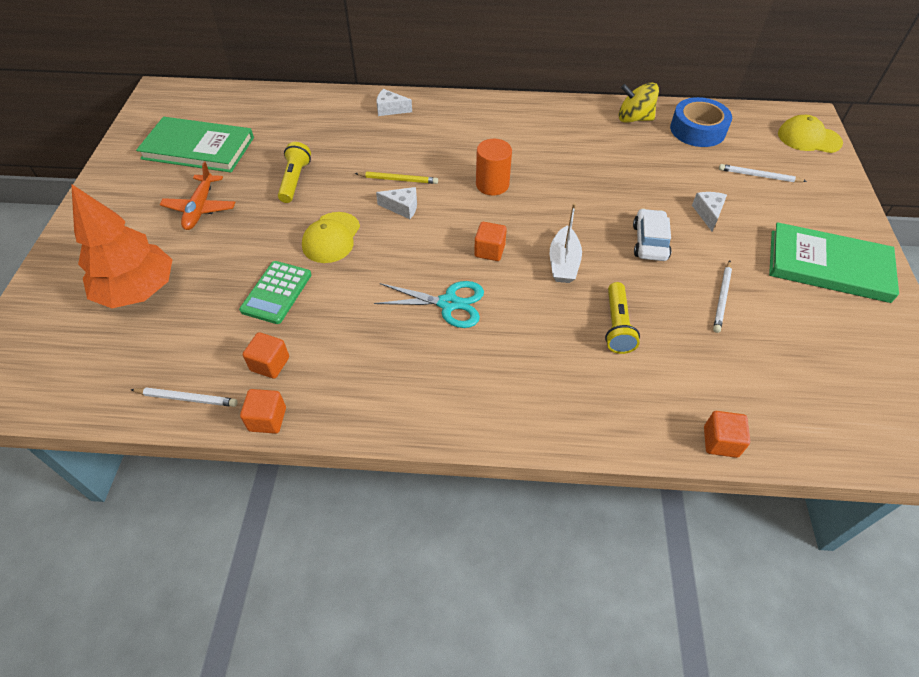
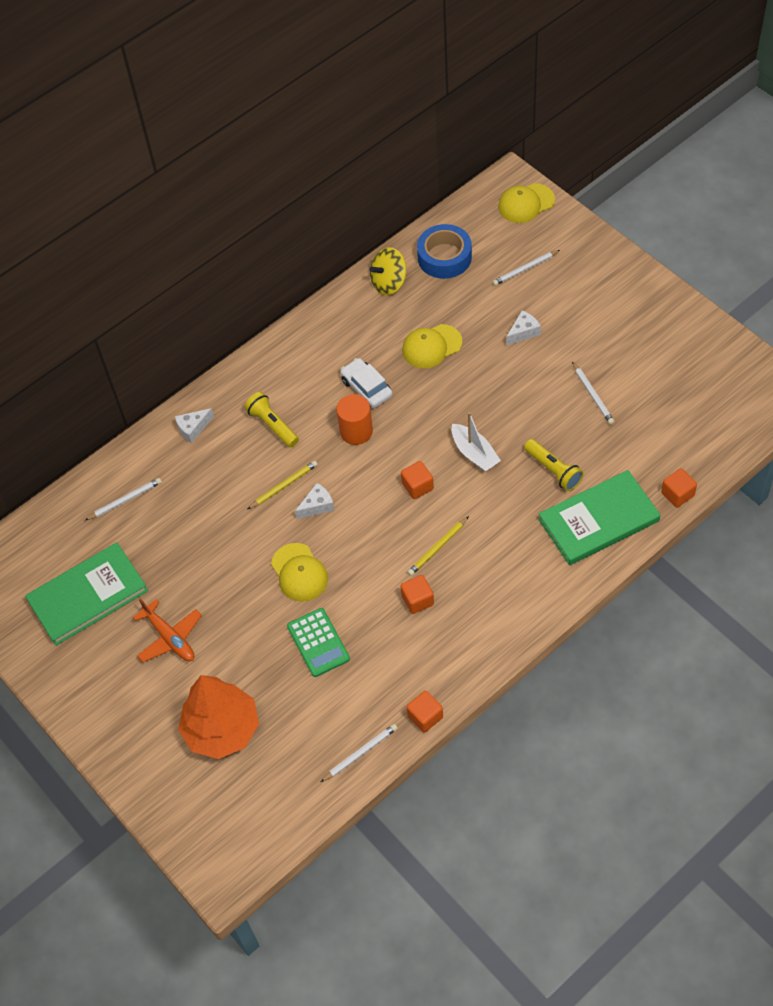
camera: 40 degrees left, 5 degrees up
(270, 364) = (380, 687): orange cube -> orange cube (417, 600)
(295, 180) = (207, 554): yellow flashlight -> yellow flashlight (272, 425)
(296, 117) = (125, 500): none -> white pencil
(448, 303) = (437, 548): turquoise scissors -> yellow pencil
(618, 173) = (431, 346): none -> yellow cap
(650, 242) = (510, 389): white car -> white car (366, 388)
(708, 213) = (523, 332): white cheese -> white cheese turned 90 degrees clockwise
(828, 266) = (630, 314): green book -> green book (598, 520)

